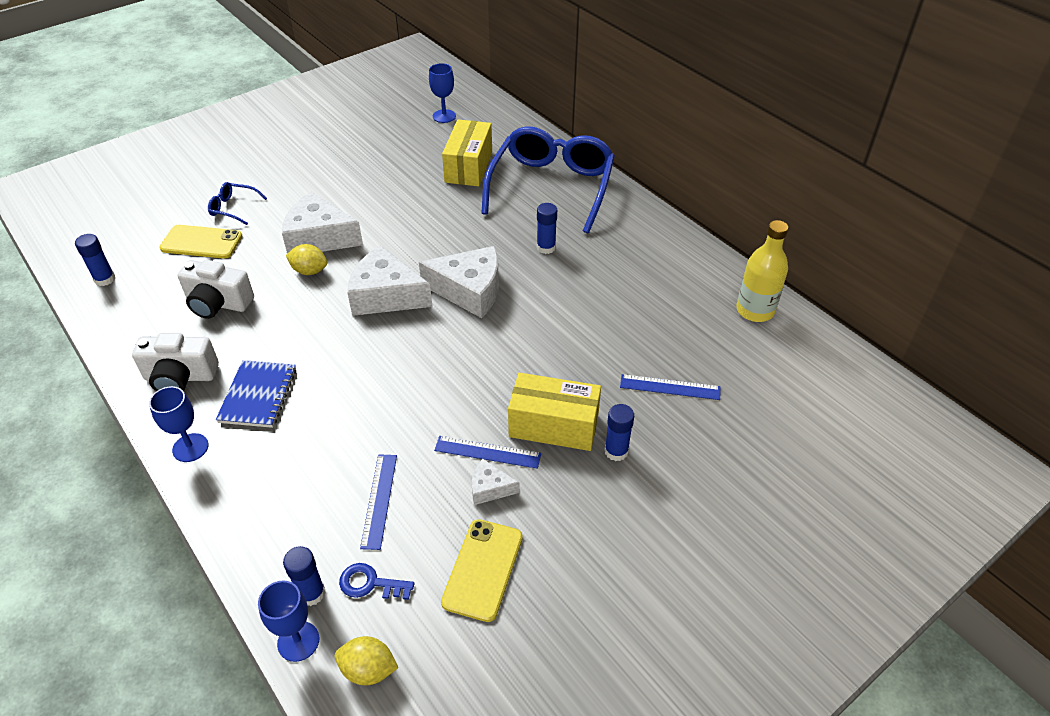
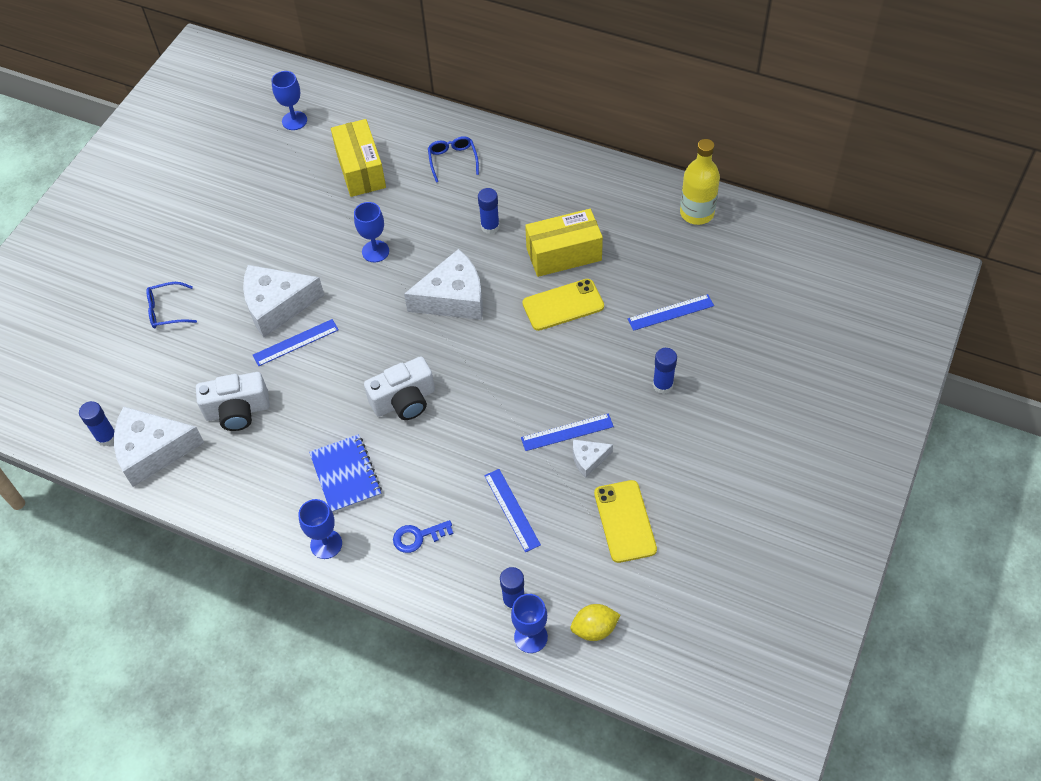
camera: 25 degrees left, 10 degrees up
(180, 377) = (263, 491): white camera -> white camera (404, 401)
(201, 242) = (167, 359): yellow phone -> yellow phone (563, 305)
(309, 271) = (296, 342): yellow lemon -> blue ruler
(370, 583) = (551, 572): blue key -> blue key (418, 537)
(386, 295) = (383, 335): white cheese -> white cheese (153, 451)
(432, 229) = (375, 251): none -> blue goblet
(551, 187) = (453, 160): blue glasses -> blue glasses, size x0.40
(553, 425) = (603, 386): yellow box -> yellow box (564, 254)

